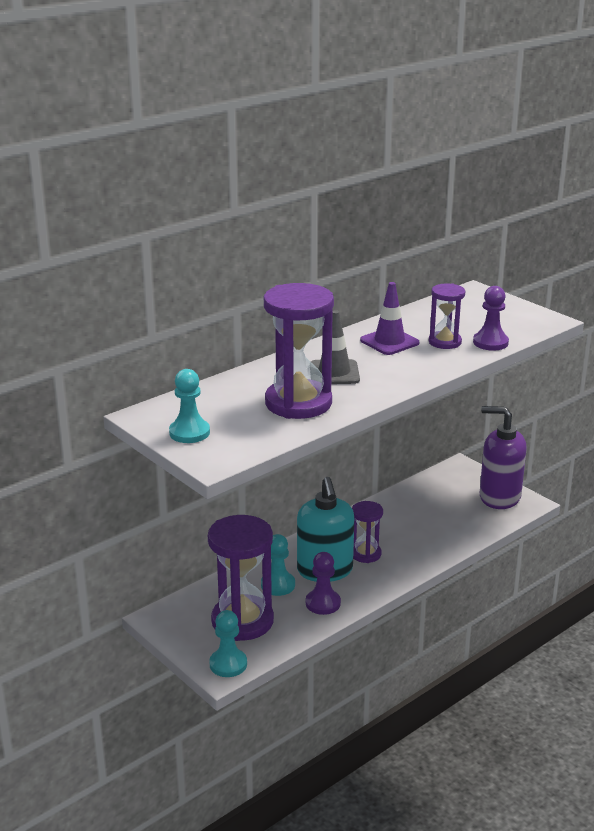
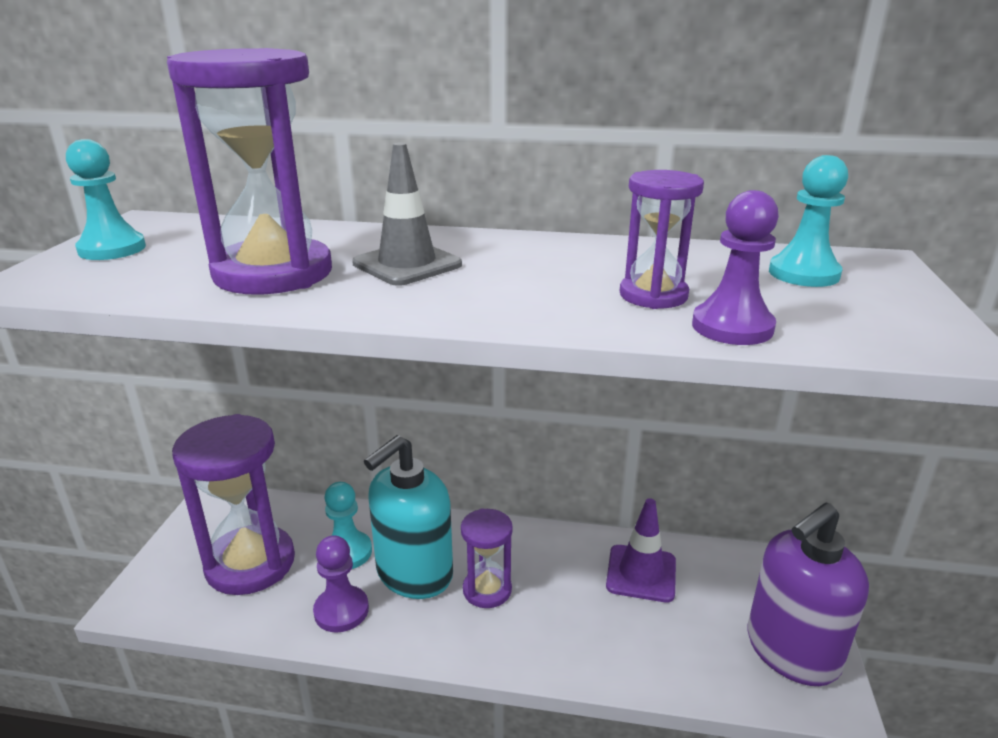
camera: 50 degrees right, 0 degrees up
(228, 664) = (152, 598): turquoise pawn -> turquoise pawn (803, 274)
(389, 342) = (573, 264): purple traffic cone -> purple traffic cone (641, 573)
(499, 497) = (791, 651): purple soap dispenser -> purple soap dispenser turned 105 degrees counterclockwise

